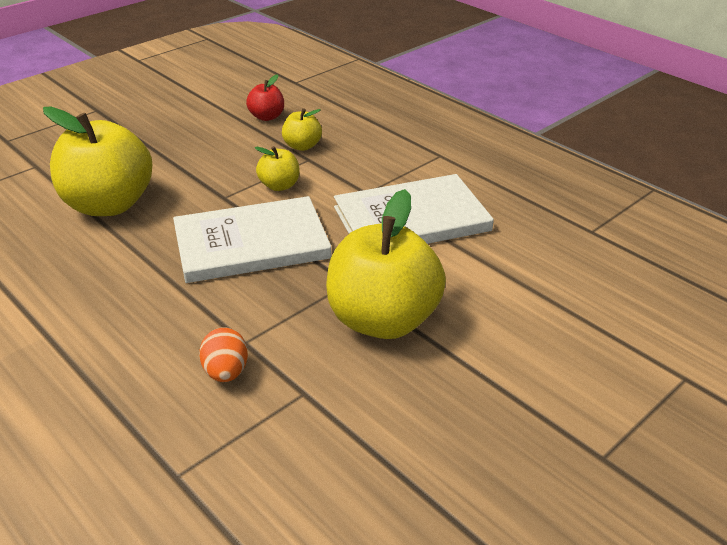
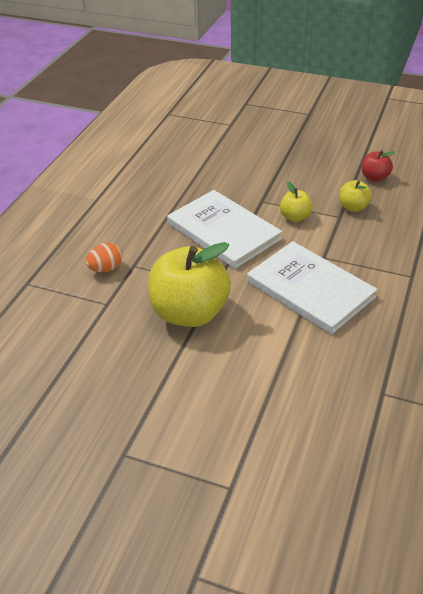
camera: 65 degrees right, 5 degrees up
(109, 204) = (216, 165): yellow apple -> none

